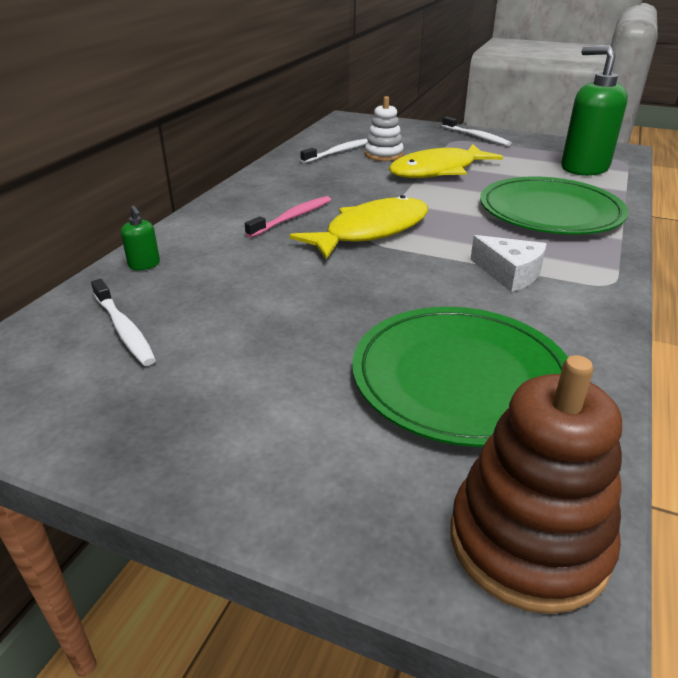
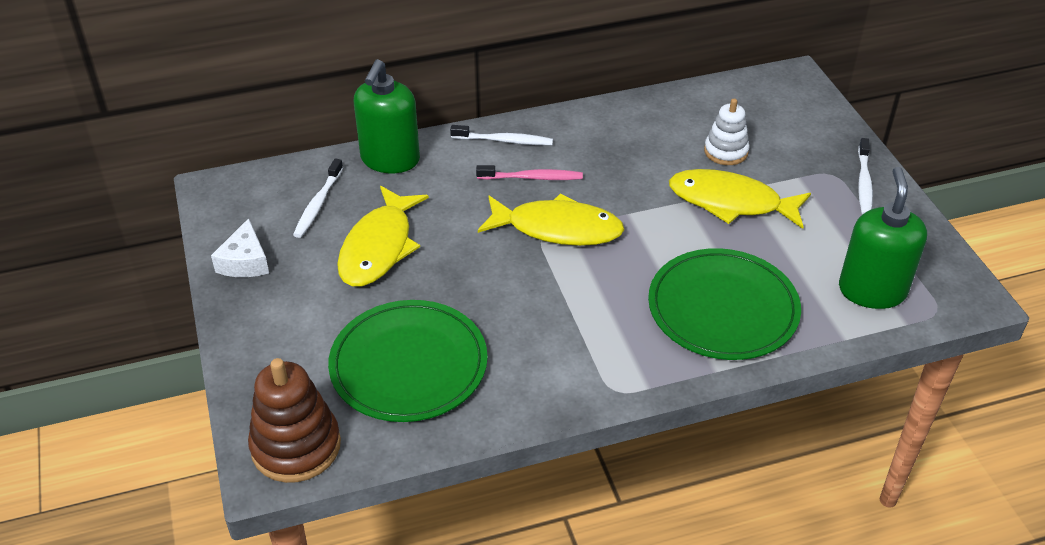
camera: 50 degrees right, 10 degrees up
(144, 265) = (390, 159): green soap dispenser -> green soap dispenser, size x2.41
(254, 321) = (379, 247): none -> yellow fish
(338, 152) = (694, 123): white toothbrush -> white toothbrush (504, 140)
(510, 273) = (571, 331): white cheese -> white cheese (245, 261)

